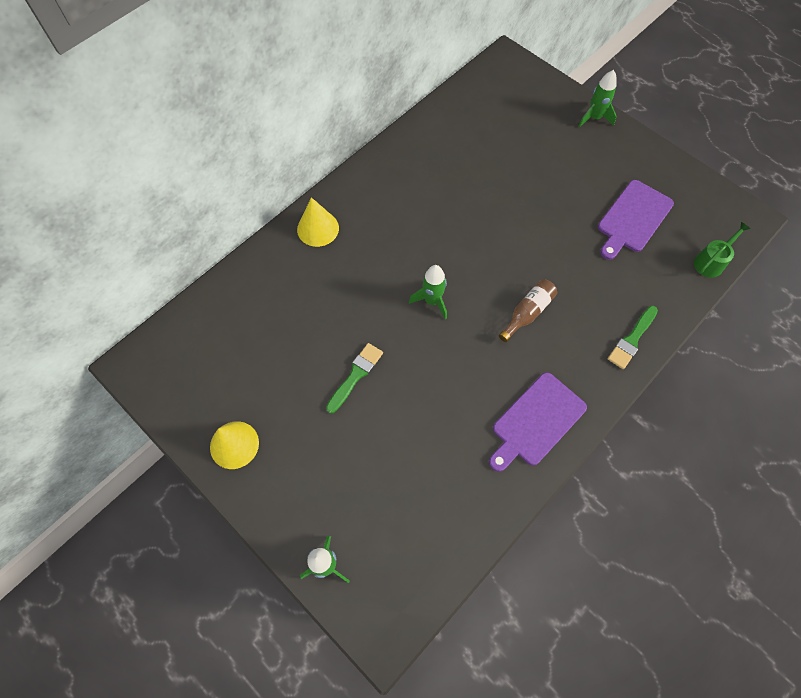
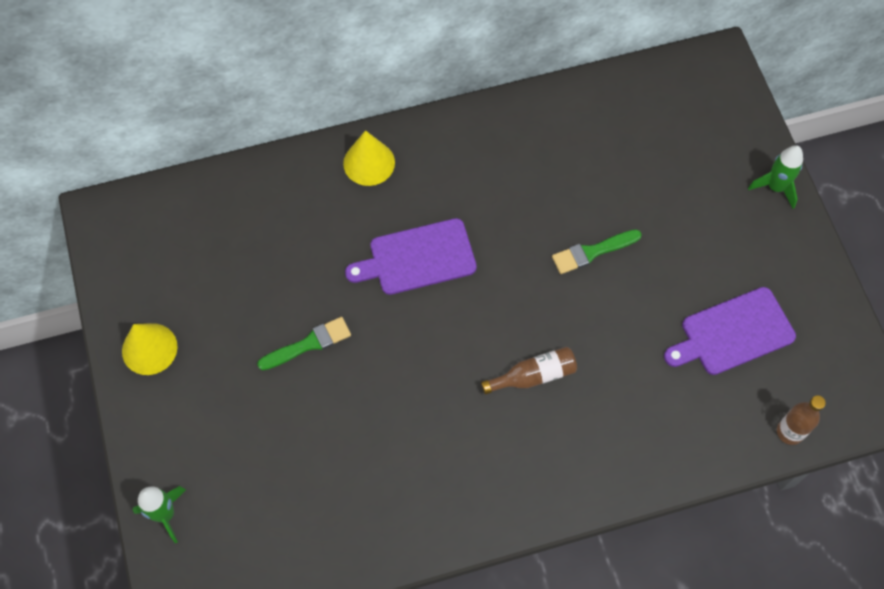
camera: 30 degrees right, 0 degrees up
(432, 301) = (438, 307): green rocket -> none
(536, 421) = (462, 495): purple cutting board -> purple cutting board (417, 258)
(632, 339) = (629, 468): green brush -> green brush (592, 252)
(711, 262) = (790, 432): green watering can -> brown bottle

